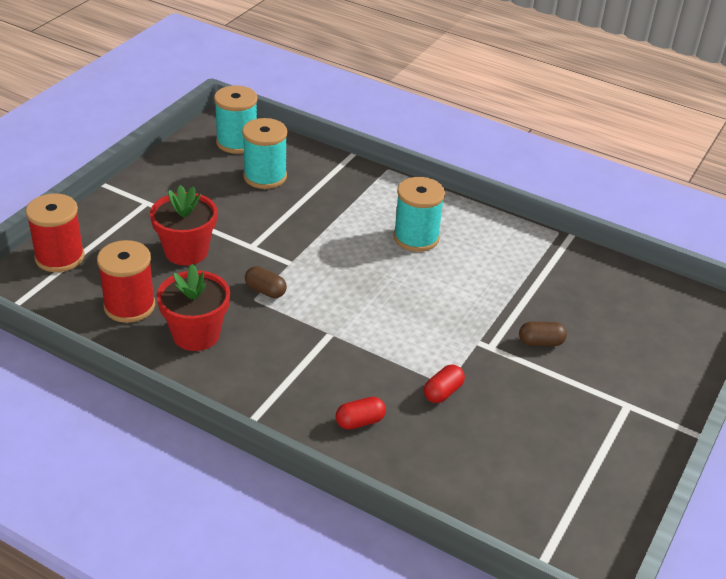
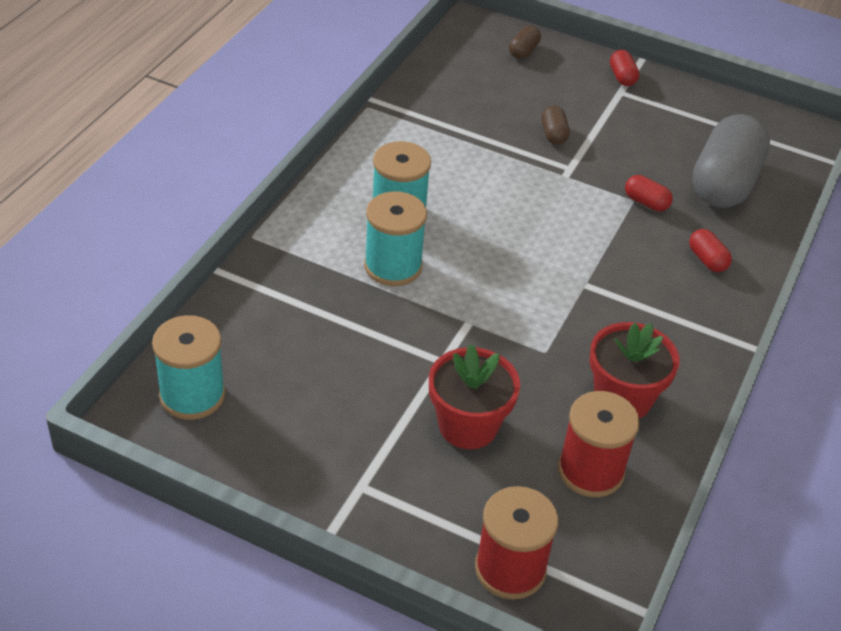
camera: 95 degrees left, 5 degrees up
(265, 176) = (282, 357): turquoise spool -> turquoise spool (393, 266)
(265, 291) = (528, 342): brown capsule -> brown capsule (523, 51)
(479, 461) = (724, 183): none -> grey capsule
(655, 410) = (622, 77): none -> red capsule

